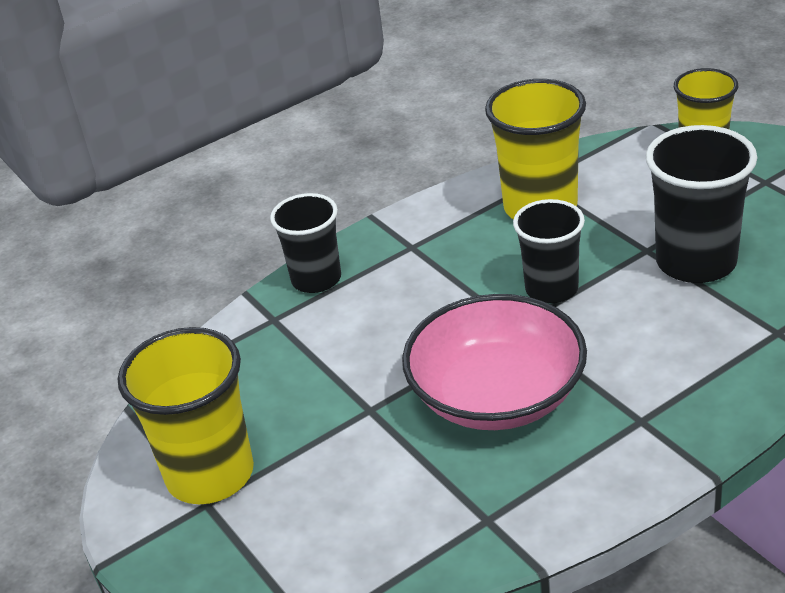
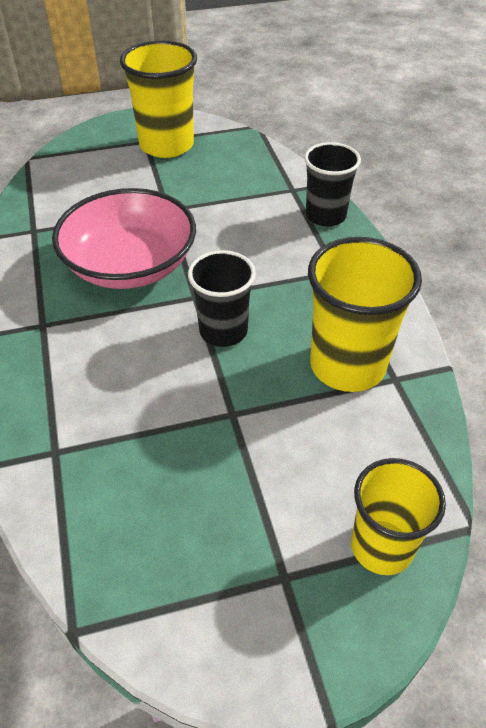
camera: 105 degrees right, 10 degrees up
(696, 262) = (189, 441): black cup -> none

